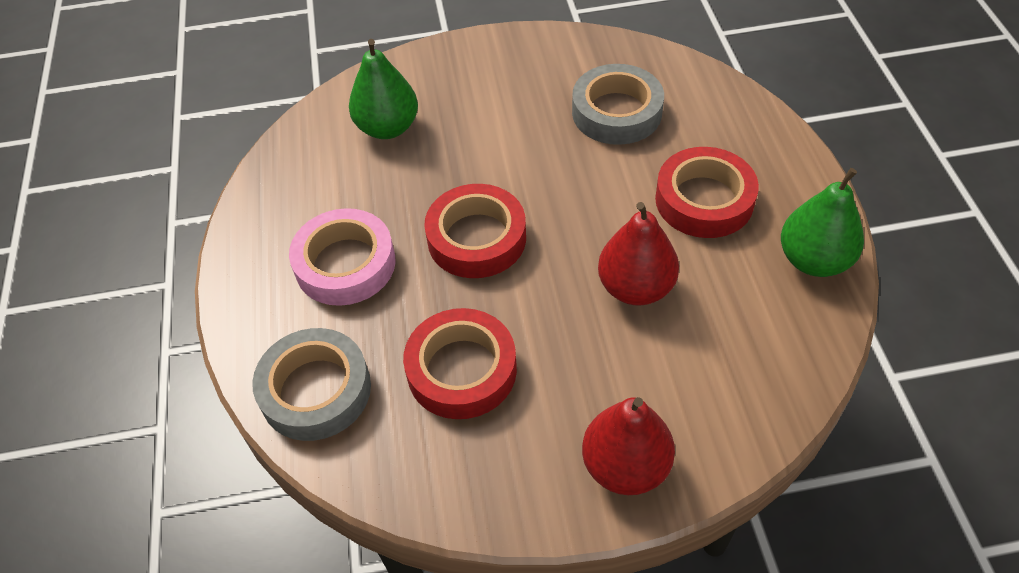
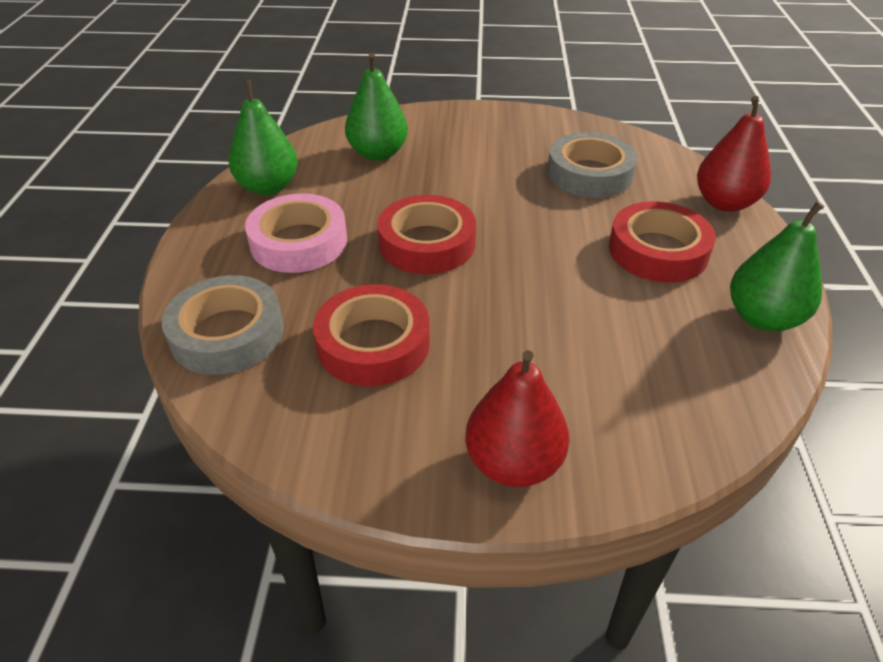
camera: 10 degrees right, 10 degrees down
(285, 198) = (268, 187): none -> green pear
(635, 287) = (569, 308): red pear -> red pear (724, 203)

